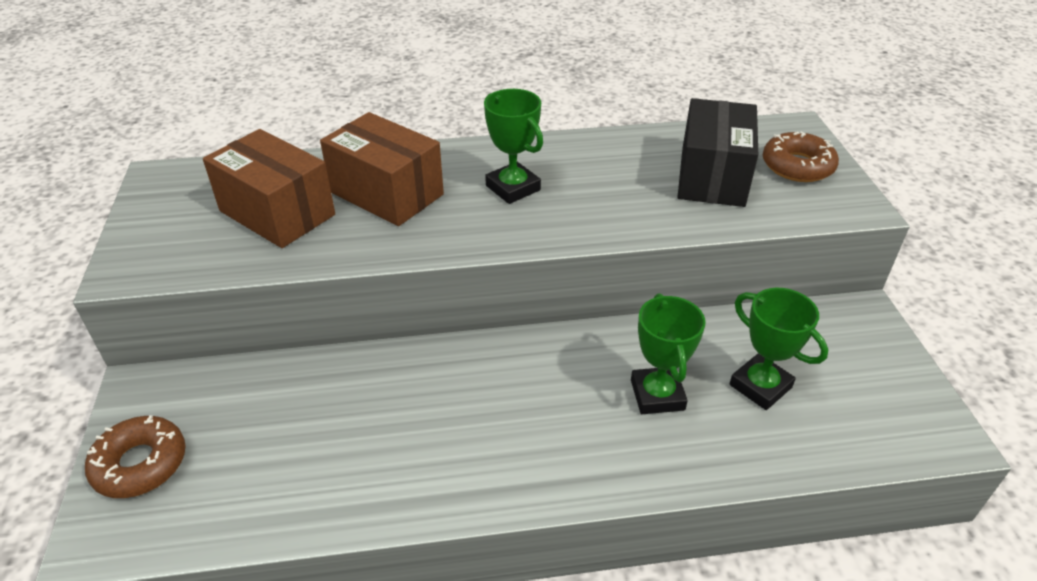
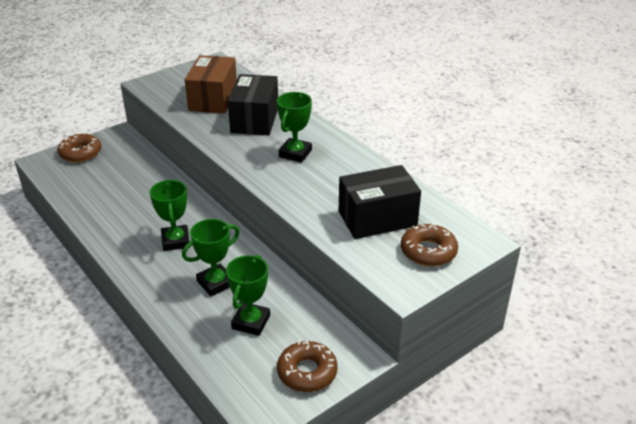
camera: 60 degrees right, 5 degrees down
(387, 193) = (255, 120): brown box -> black box
(526, 408) = (176, 241): none -> green trophy
(877, 367) = (307, 372): none -> brown donut

